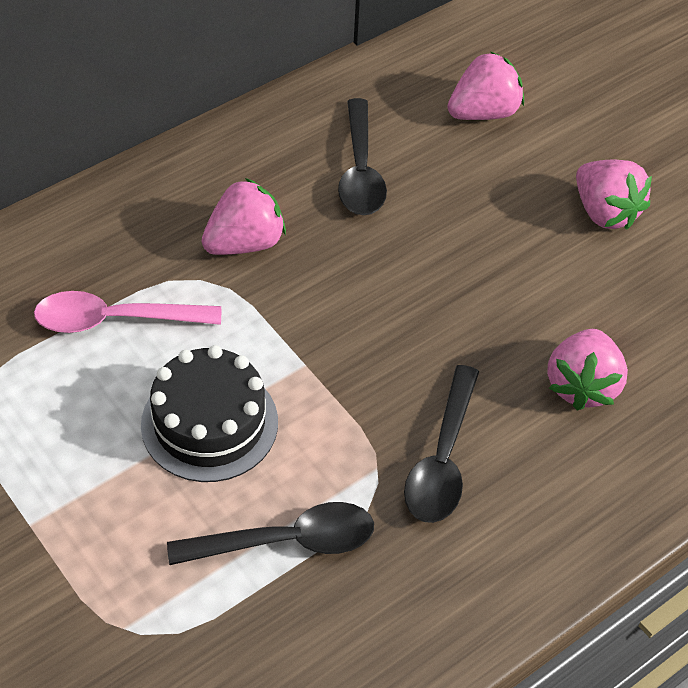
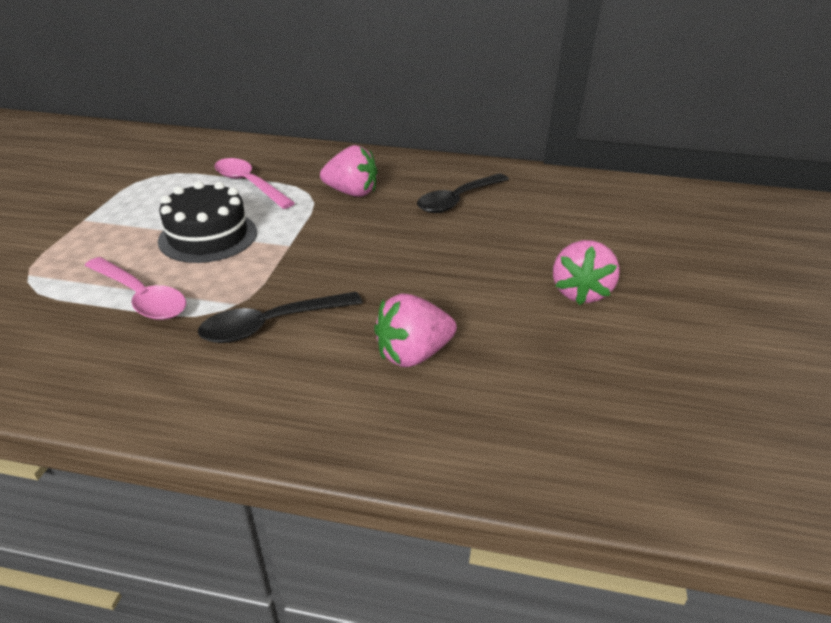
camera: 50 degrees right, 15 degrees down
(285, 541) = (141, 297): black spoon -> pink spoon
(483, 113) = (573, 215): pink strawberry -> none

